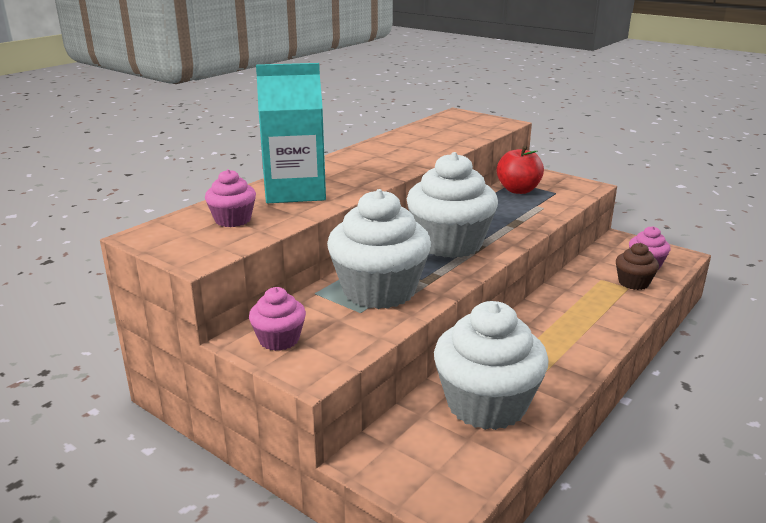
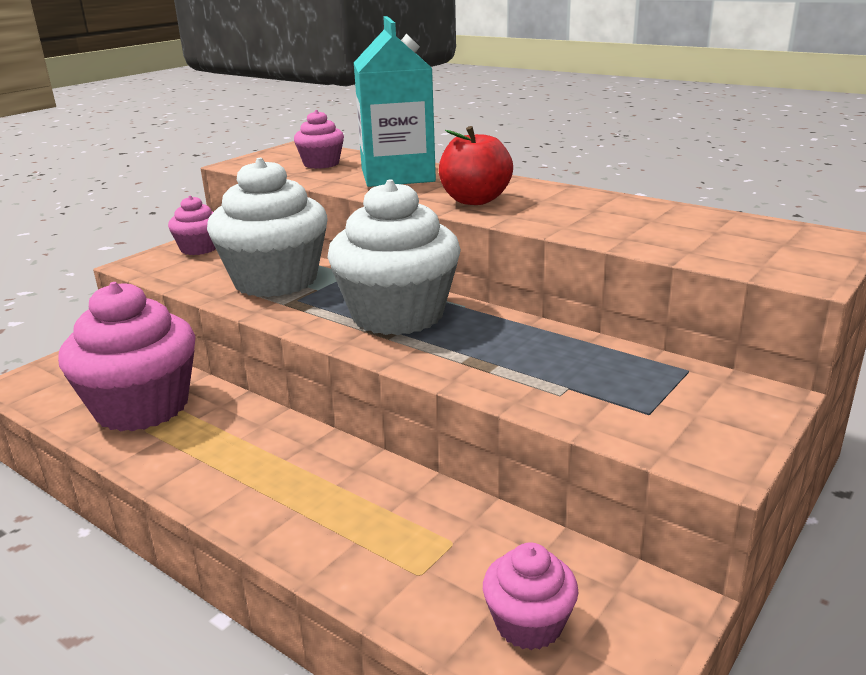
camera: 90 degrees right, 0 degrees up
(486, 404) = (142, 407): white cupcake -> pink cupcake
(518, 190) = (643, 373): red apple -> red apple (475, 200)
(633, 282) = (438, 585): brown cupcake -> none

